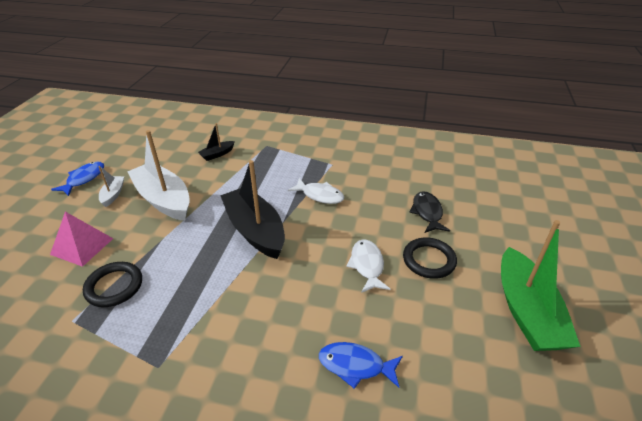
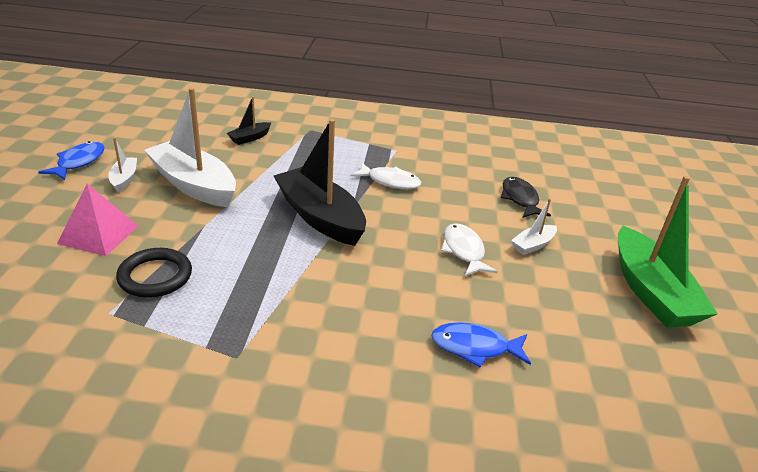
camera: 10 degrees left, 5 degrees down
(429, 260) = (533, 245): black ring -> white boat

